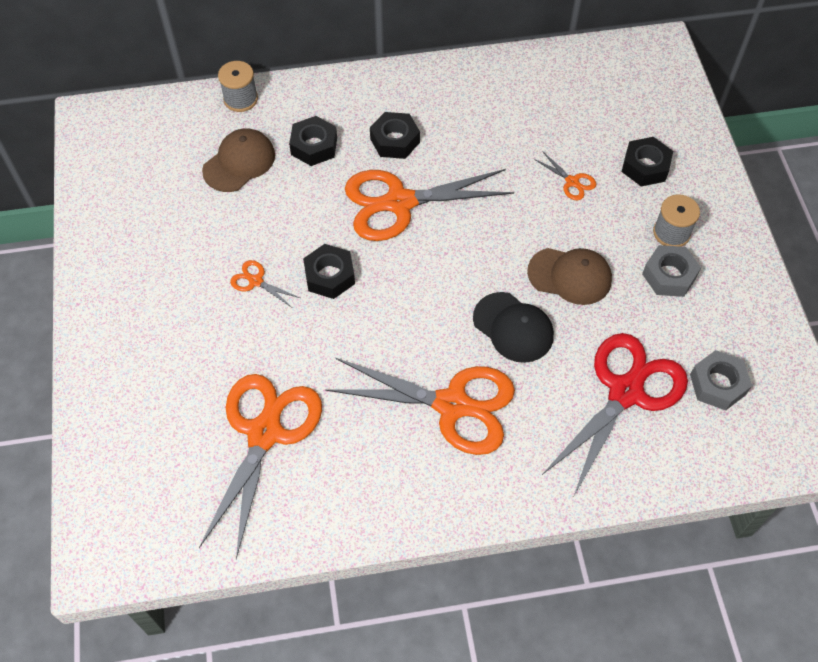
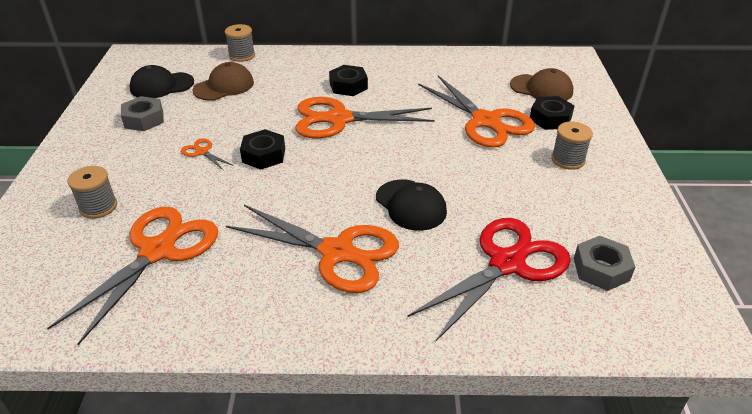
camera: 10 degrees right, 20 degrees down
(159, 172) = (161, 86): none -> black cap
(172, 383) = (98, 207): none -> grey spool
(314, 146) = (285, 83): black nut -> none
(570, 276) = (471, 177): brown cap -> brown cap (541, 88)
(572, 182) = (486, 121): orange scissors -> orange scissors, size x2.39
(669, 275) = (562, 186): grey nut -> grey nut (144, 119)

